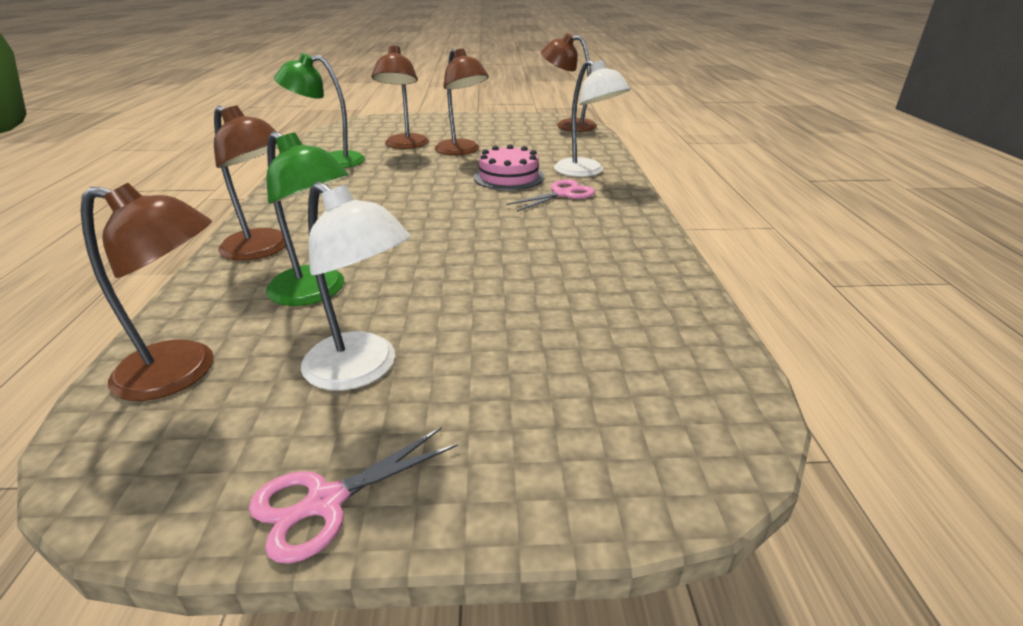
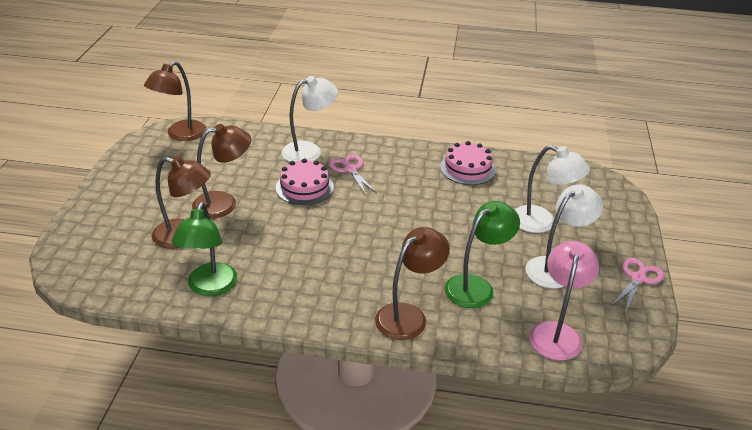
camera: 80 degrees left, 5 degrees up
(183, 372) = (556, 332): brown lamp -> pink lamp
(325, 502) = (638, 278): pink scissors -> pink scissors turned 120 degrees counterclockwise
(503, 351) = (542, 222): none -> white lamp
(630, 269) = (467, 168): none -> pink cake

